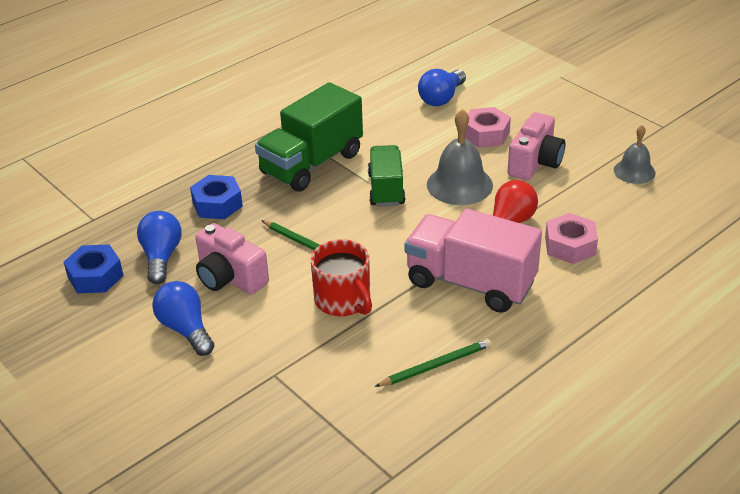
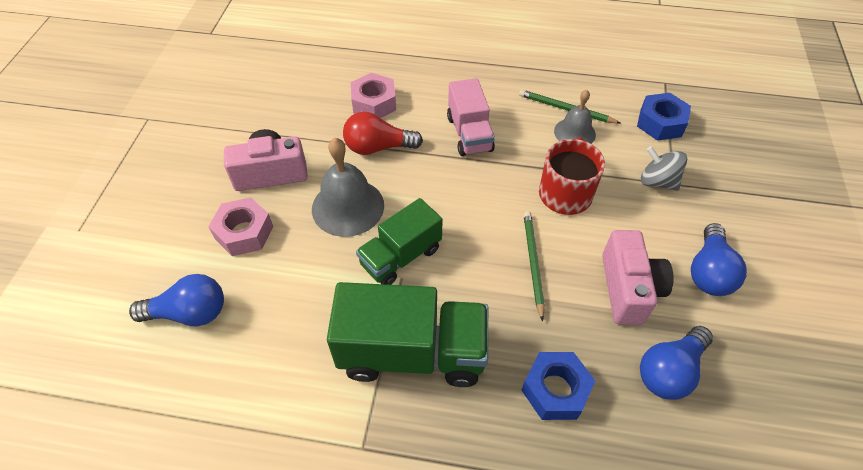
camera: 130 degrees left, 15 degrees up
(95, 276) = (754, 408): blue nut -> blue nut (660, 123)
(288, 365) = (657, 181): none -> grey spinning top
(470, 283) = (469, 134): pink truck -> pink truck, size x0.63
(634, 171) = (238, 109): grey bell -> grey bell (574, 132)

